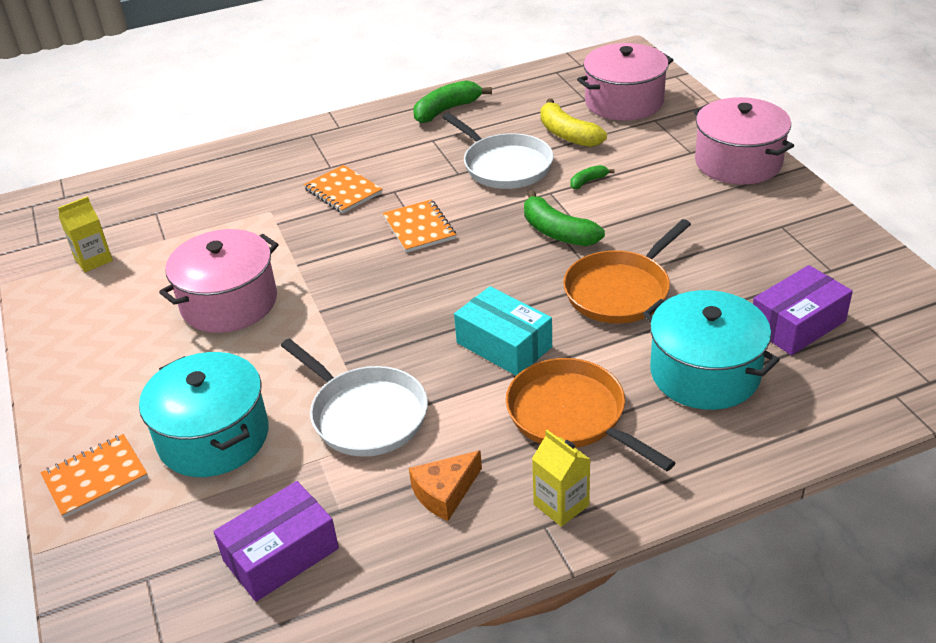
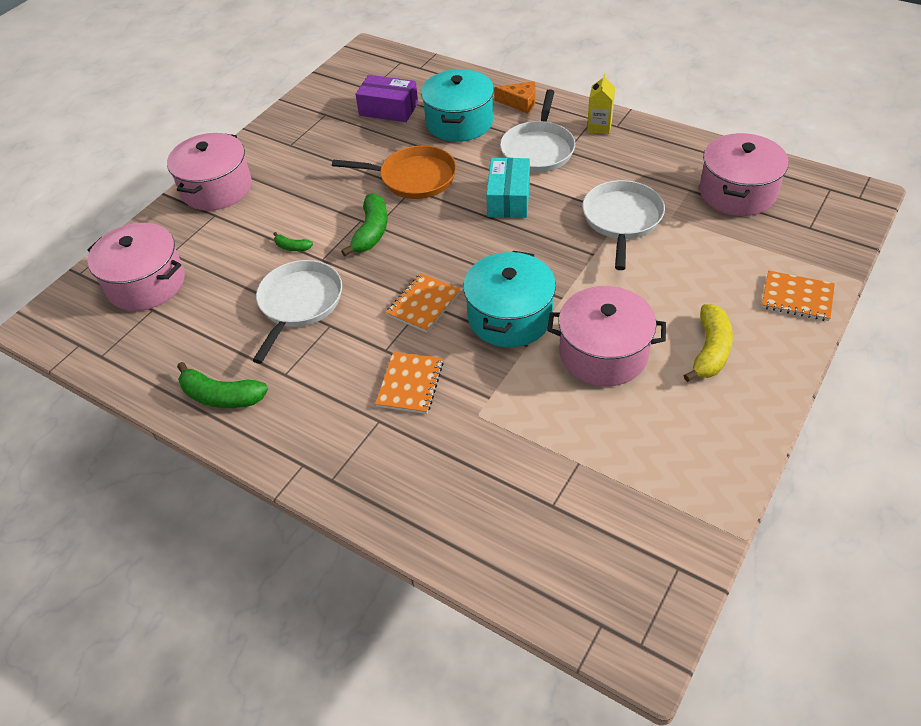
camera: 125 degrees left, 10 degrees up
(93, 260) = (651, 494): yellow carton -> none
(214, 437) = (710, 269): turquoise pot -> turquoise pot (509, 317)
(281, 554) = (737, 192): purple box -> pink pot
(445, 492) = (636, 163): orange cheese -> orange cheese (520, 103)
(568, 134) = (224, 291): yellow banana -> yellow banana (710, 350)
(571, 415) = (538, 149): orange pan -> white pan

